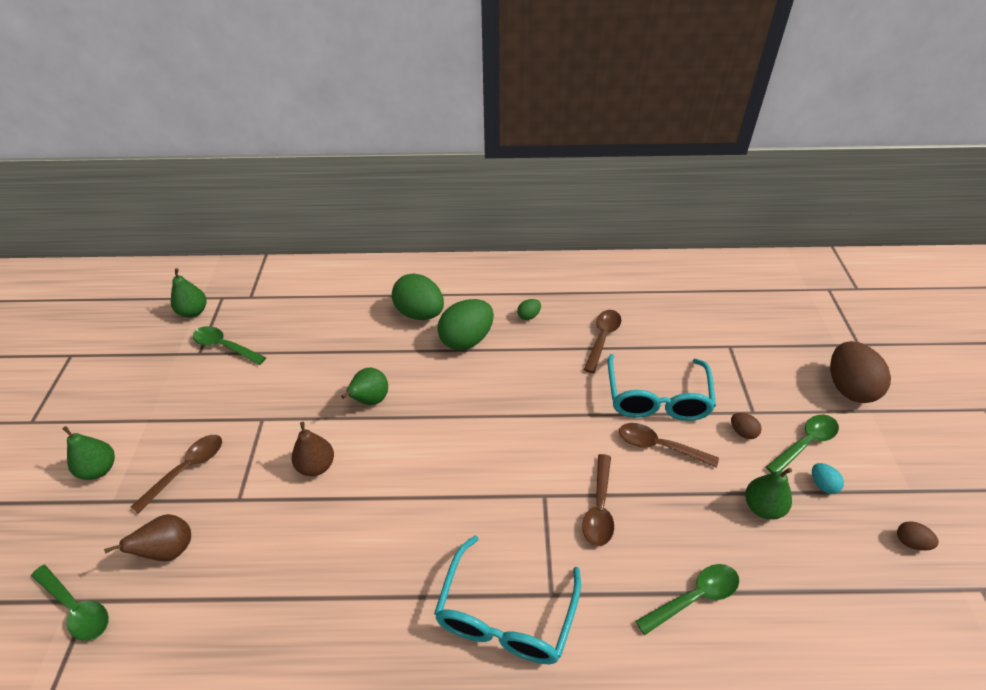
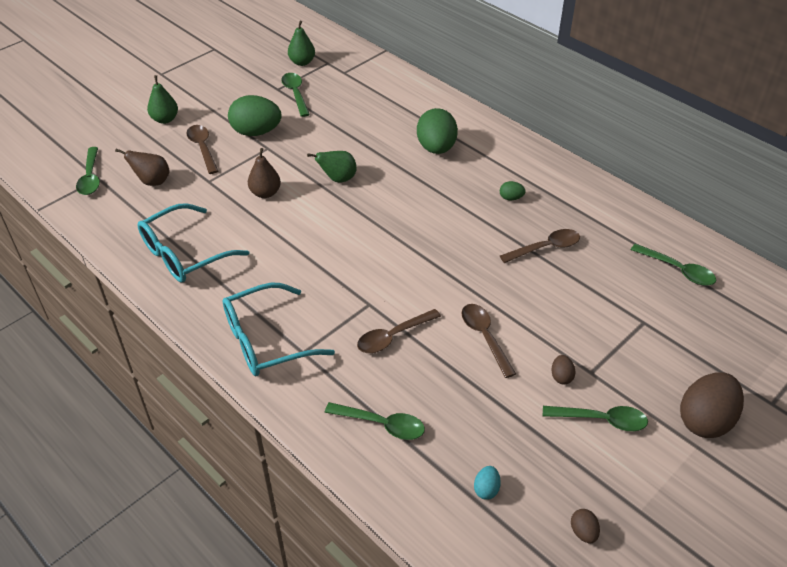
camera: 45 degrees right, 0 degrees up
(187, 469) = (202, 148): brown spoon -> brown spoon turned 105 degrees counterclockwise
(466, 340) = (445, 184): green egg -> green egg (256, 132)
(657, 398) = (528, 310): turquoise glasses -> turquoise glasses (185, 254)
(697, 292) = (678, 270): none -> green spoon
(762, 507) = (503, 424): green pear -> none
(822, 485) = (571, 450): turquoise egg -> turquoise egg (486, 489)

